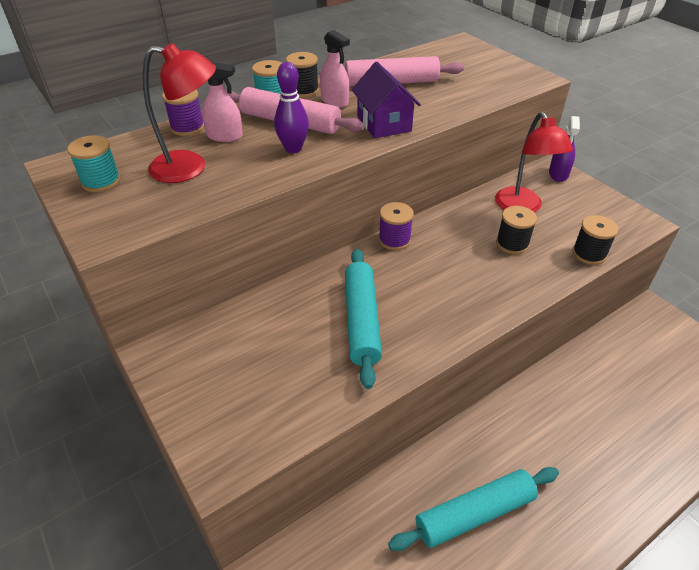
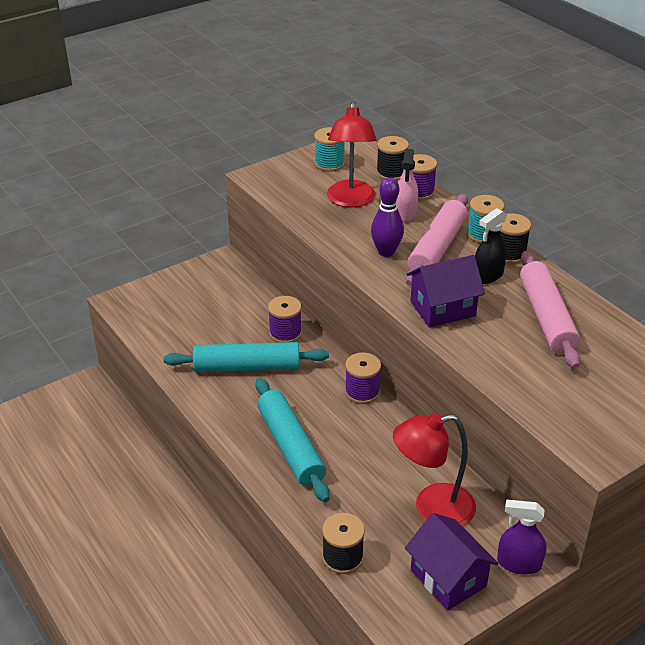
camera: 90 degrees right, 5 degrees down
(306, 292) = (285, 333): none -> purple spool
(335, 101) = (488, 275): pink spray bottle -> black spray bottle
(474, 514) = (107, 503): turquoise rolling pin -> turquoise rolling pin (290, 446)
(512, 244) = (359, 488): black spool -> black spool (391, 173)
(585, 204) = (448, 578): none -> purple house

